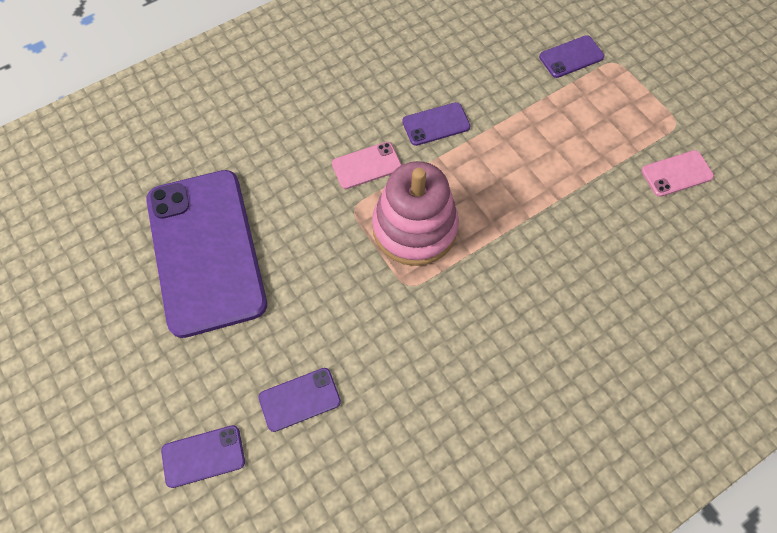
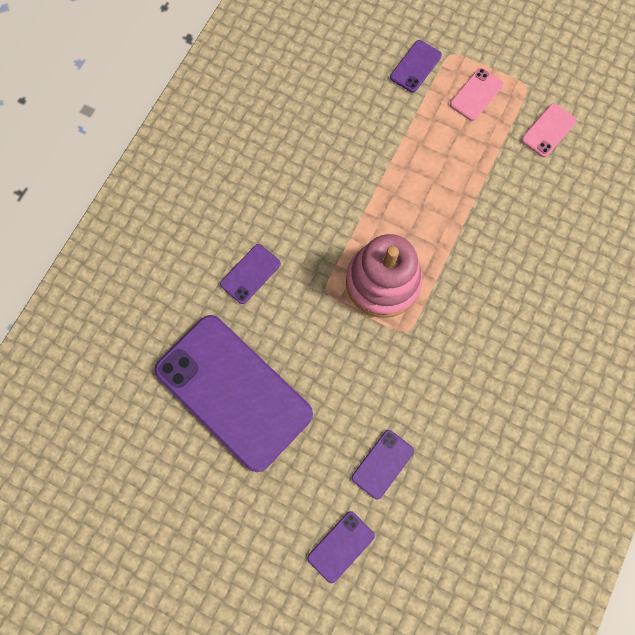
camera: 30 degrees left, 10 degrees up
(366, 165) = (313, 249): pink phone -> pink phone (476, 94)
(436, 124) = (345, 184): purple phone -> purple phone (250, 274)

